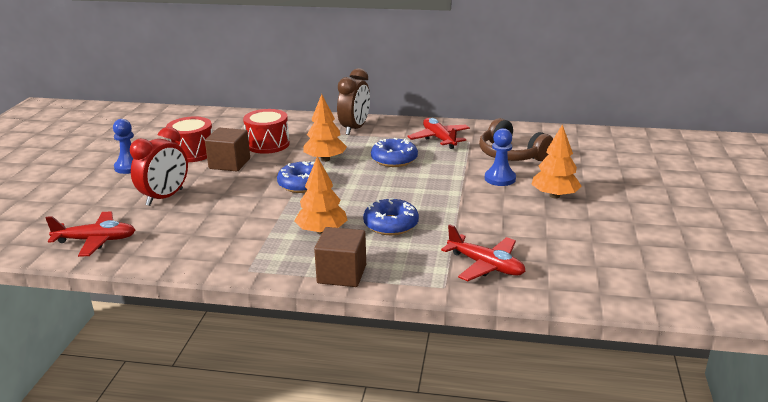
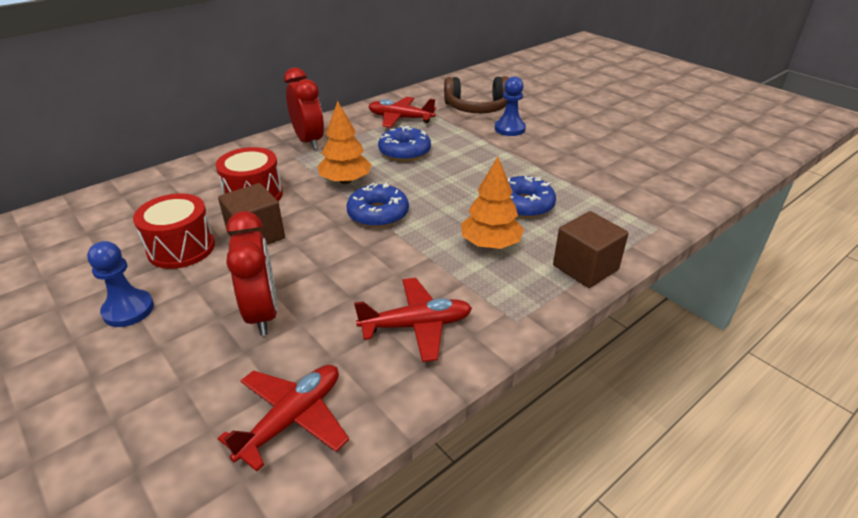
camera: 50 degrees left, 10 degrees up
(355, 128) = (309, 141): brown clock -> red clock
(485, 265) = (642, 196): red plane -> red plane (416, 326)
(554, 196) = (566, 124): orange tree -> none

